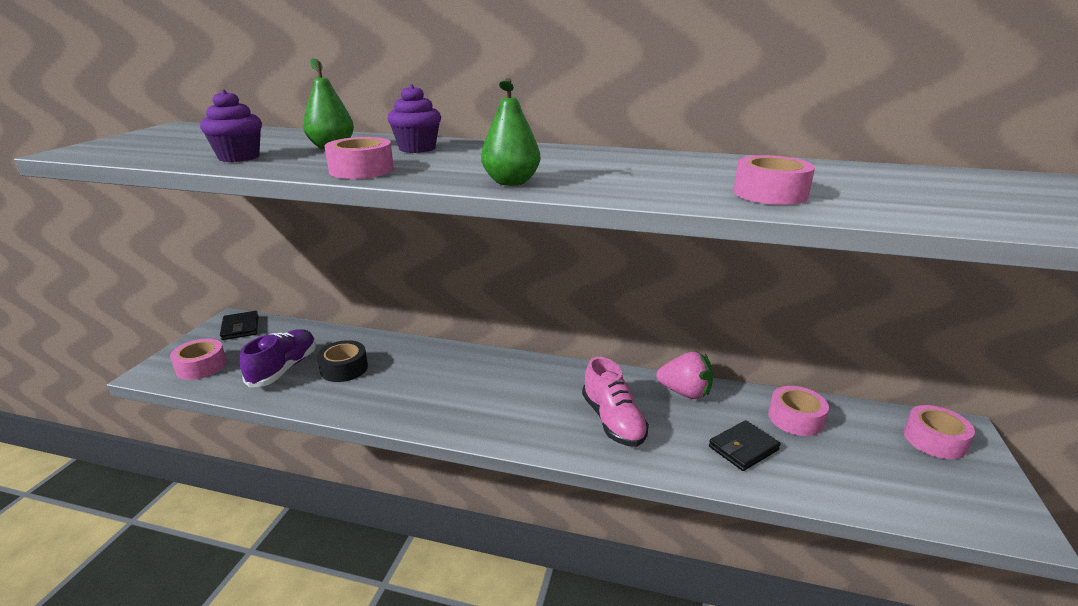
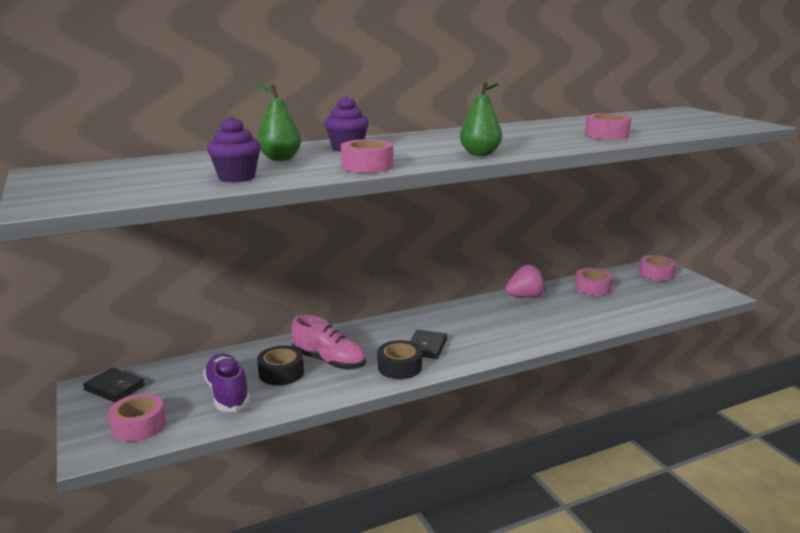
camera: 40 degrees left, 5 degrees down
(433, 412) = (399, 367): none -> black tape
(613, 421) = (512, 326): pink shoe -> pink shoe (329, 361)
(743, 448) = (591, 310): black wallet -> black wallet (426, 347)

